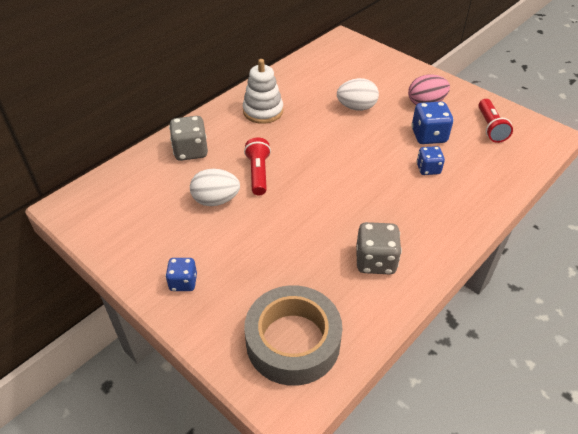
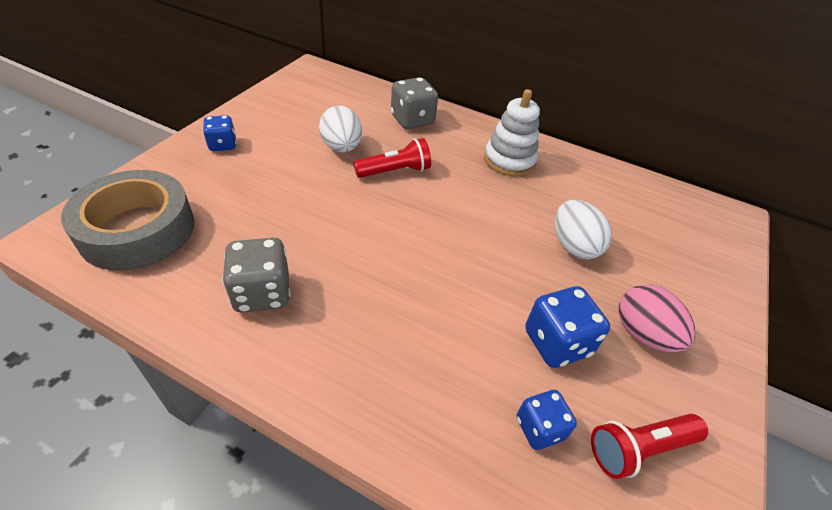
camera: 70 degrees right, 0 degrees up
(428, 169) = (472, 346): blue dice -> blue dice (539, 428)

